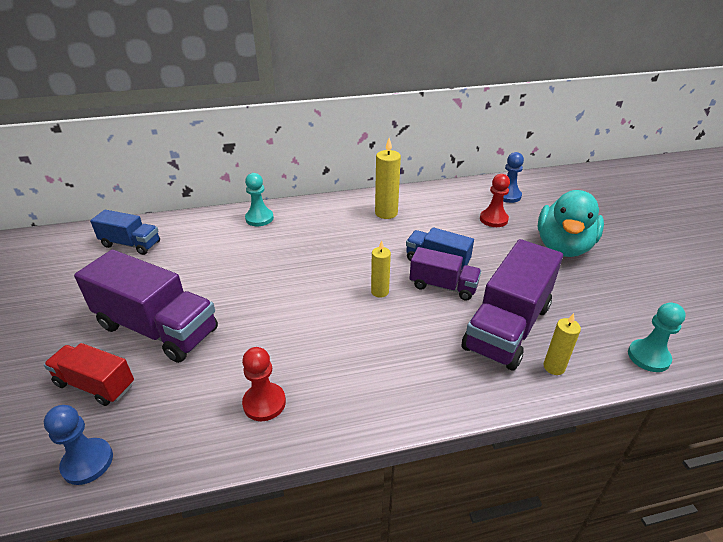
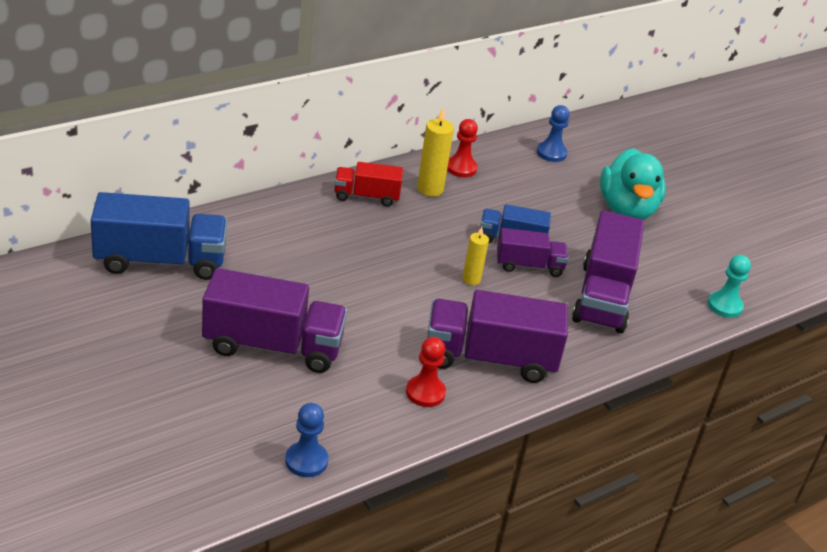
camera: 25 degrees left, 0 degrees up
(95, 384) = (256, 404): red truck -> red truck (366, 196)
(131, 244) = (160, 261): blue truck -> blue truck, size x1.75
(259, 218) = (289, 211): turquoise pawn -> none
(354, 375) = (489, 358): none -> purple truck
(493, 219) = (548, 185): red pawn -> red pawn (461, 168)
(554, 367) = (653, 326): yellow candle -> none

